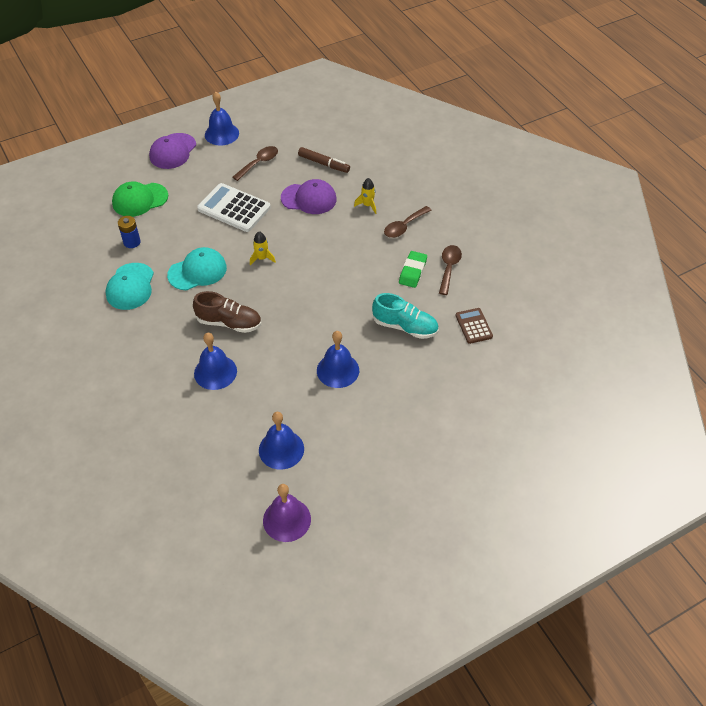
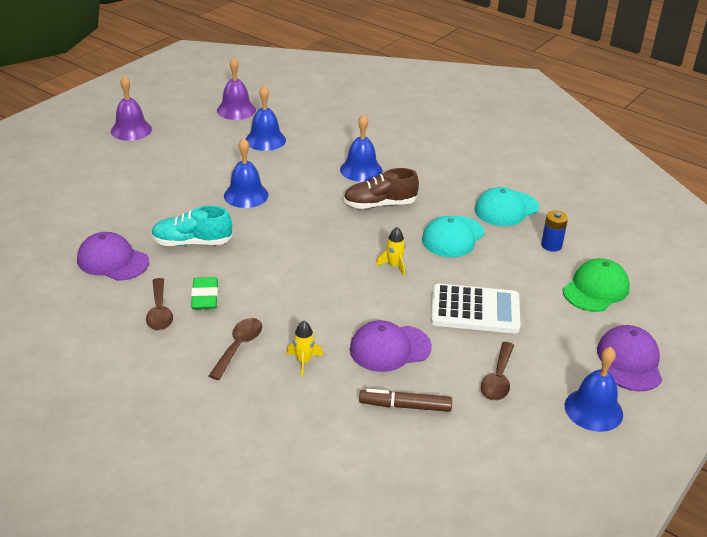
camera: 155 degrees right, 15 degrees down
(130, 286) = (506, 209): turquoise cap -> turquoise cap turned 105 degrees counterclockwise
(418, 516) = (131, 130): none -> purple bell
(473, 326) = (112, 261): brown calculator -> purple cap

